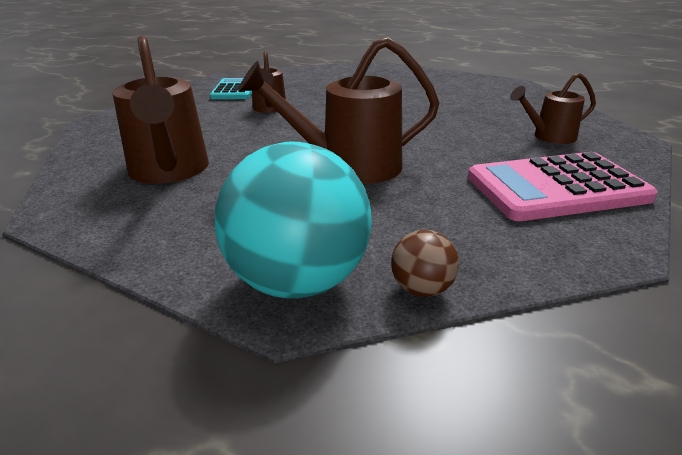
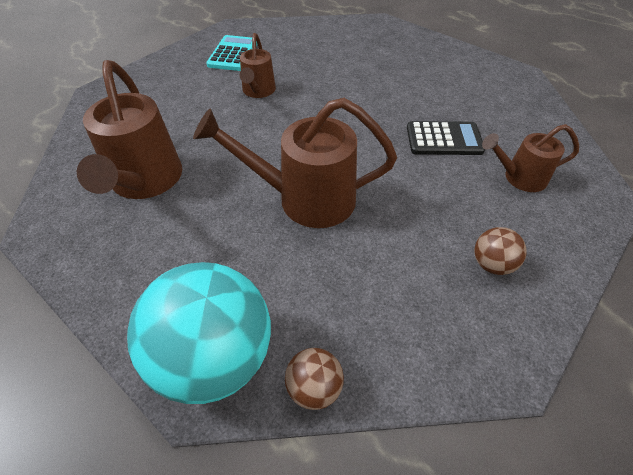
camera: 10 degrees right, 20 degrees up
(466, 121) = (444, 139): none -> black calculator
(556, 188) = (491, 264): pink calculator -> brown ball

